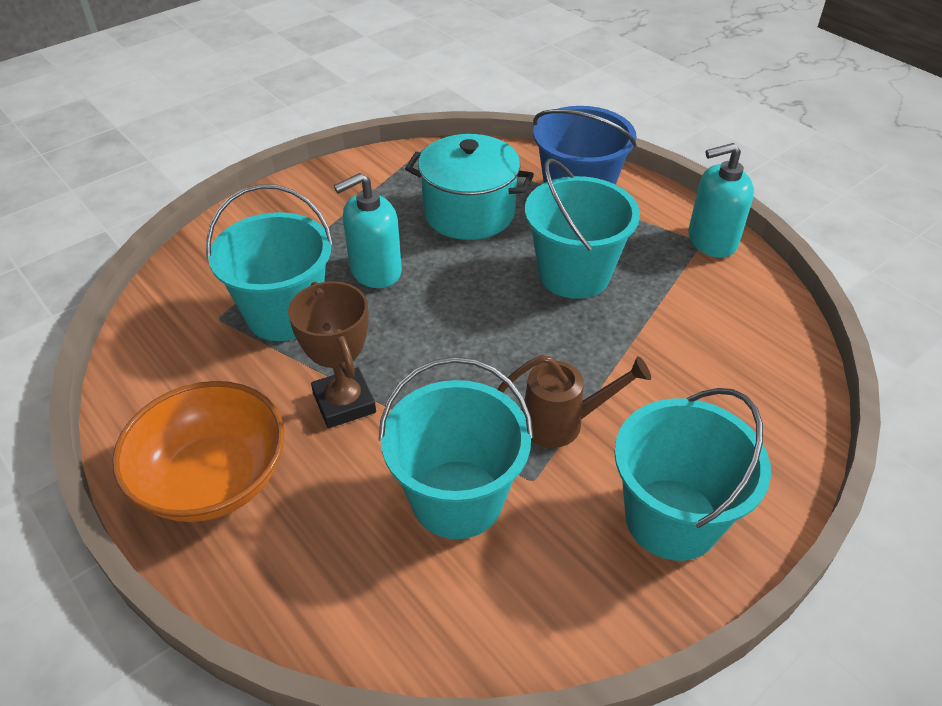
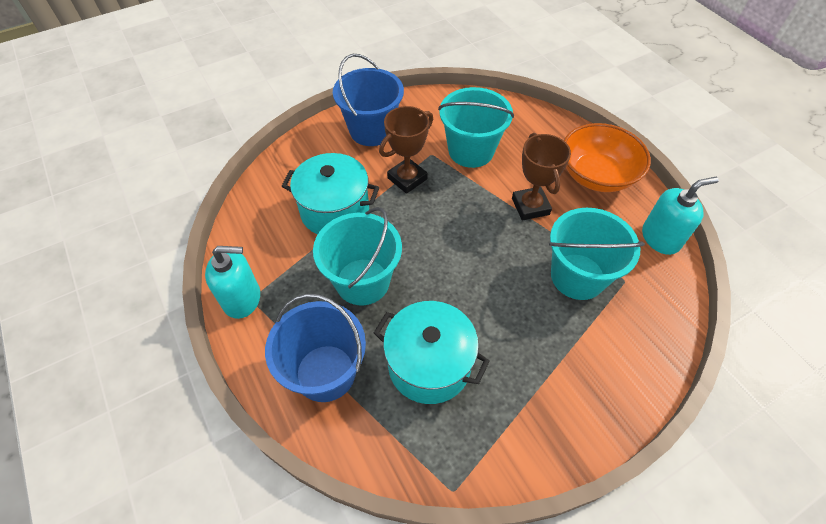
camera: 170 degrees left, 10 degrees up
(375, 271) = (513, 308): turquoise soap dispenser -> turquoise soap dispenser (660, 238)
(563, 423) = (407, 178): brown watering can -> brown trophy
(657, 354) = (335, 211): none -> turquoise pot
(672, 519) = (371, 130): turquoise bucket -> blue bucket

